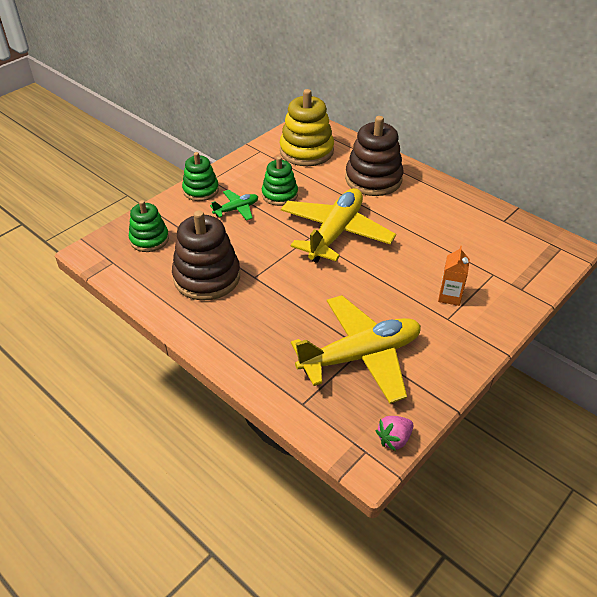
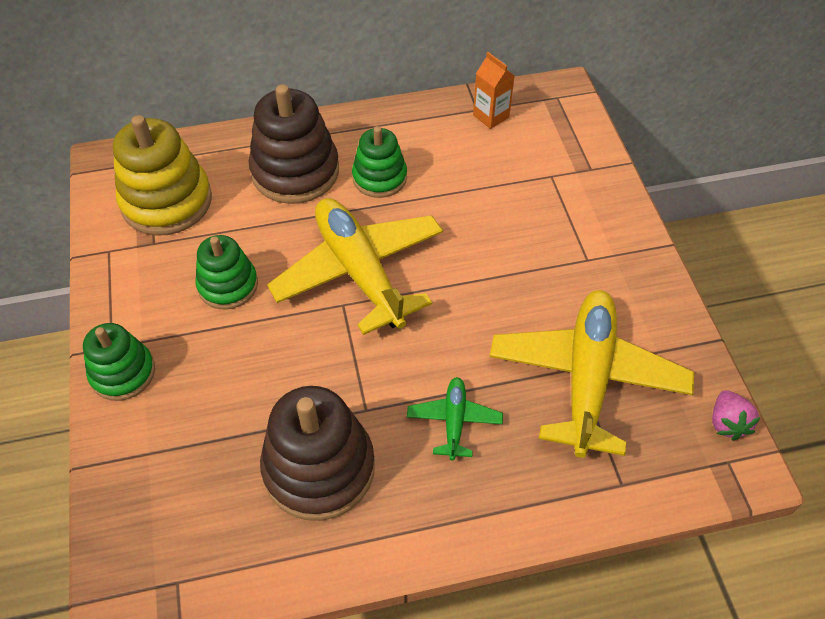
camera: 55 degrees left, 10 degrees up
(149, 239) = (170, 502): green stacking toy -> green stacking toy (379, 178)
(236, 209) = (209, 352): green plane -> green plane (454, 421)
(450, 296) = (556, 235): orange carton -> orange carton (491, 116)

